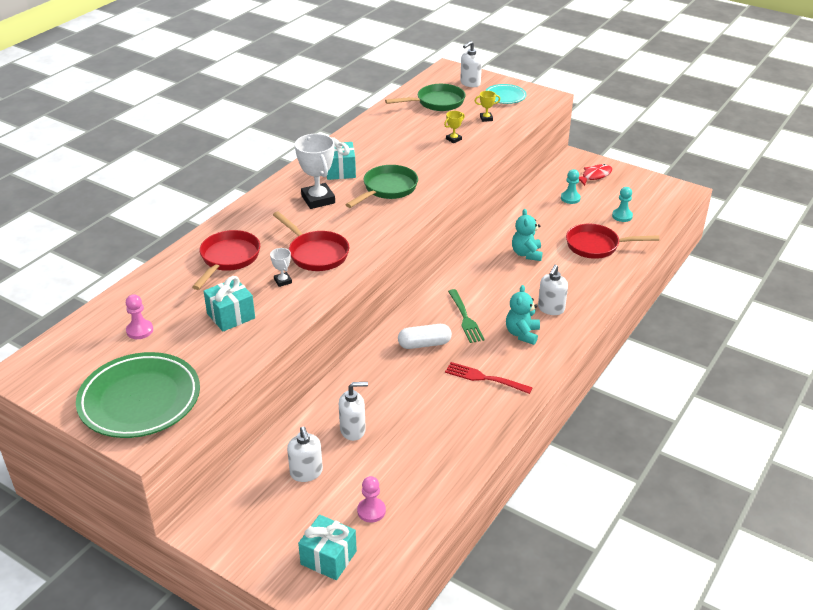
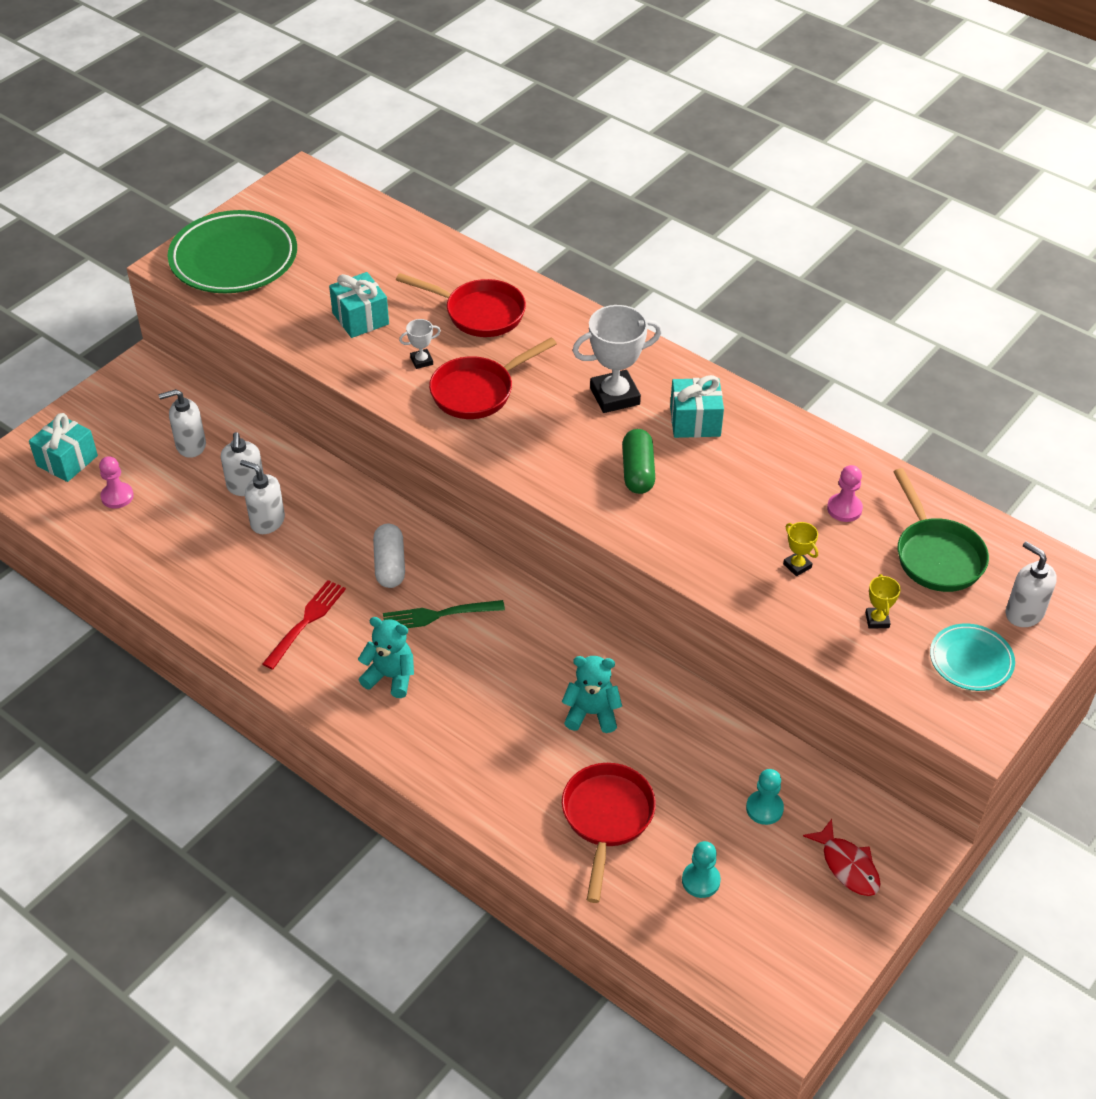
camera: 95 degrees right, 10 degrees up
(140, 330) = (351, 250): pink pawn -> pink pawn (844, 509)
(387, 189) = (637, 471): green pan -> green capsule
(551, 309) = (443, 722): white soap dispenser -> white soap dispenser (267, 521)

